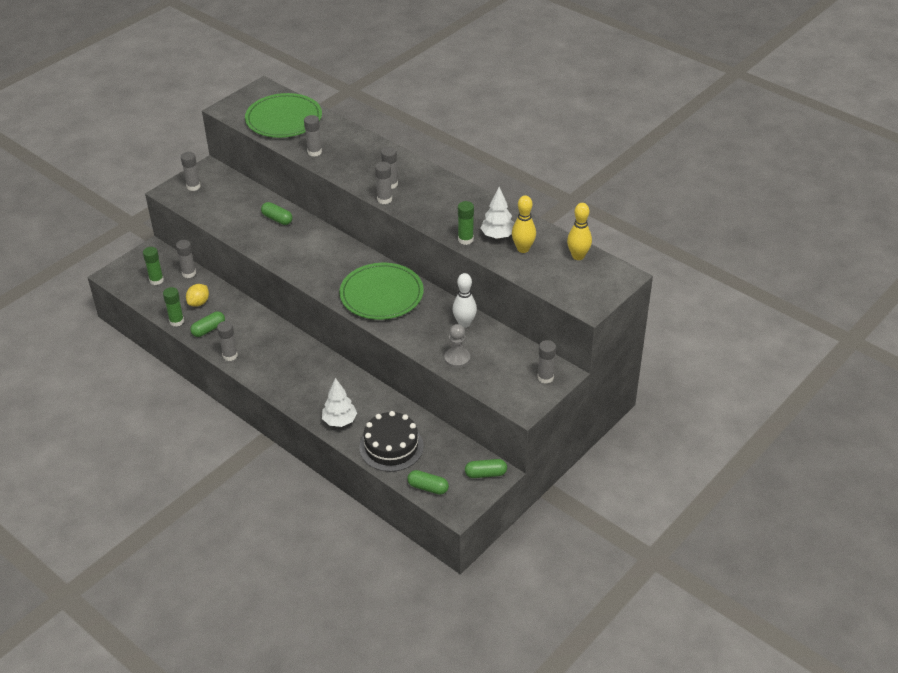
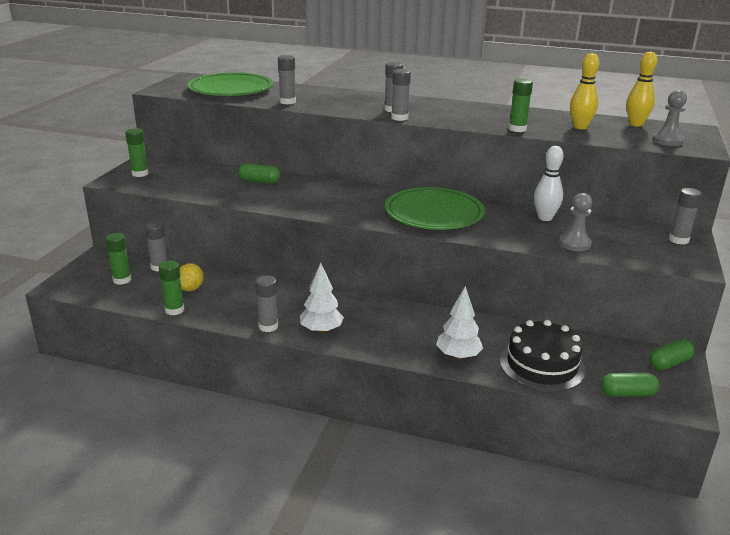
camera: 25 degrees left, 15 degrees down
(193, 186) = (140, 174): grey glue stick -> green glue stick
(208, 329) = (221, 309): green capsule -> none
(497, 236) = (543, 123): white tree -> white tree (321, 330)
(574, 287) = (667, 141): none -> grey pawn

